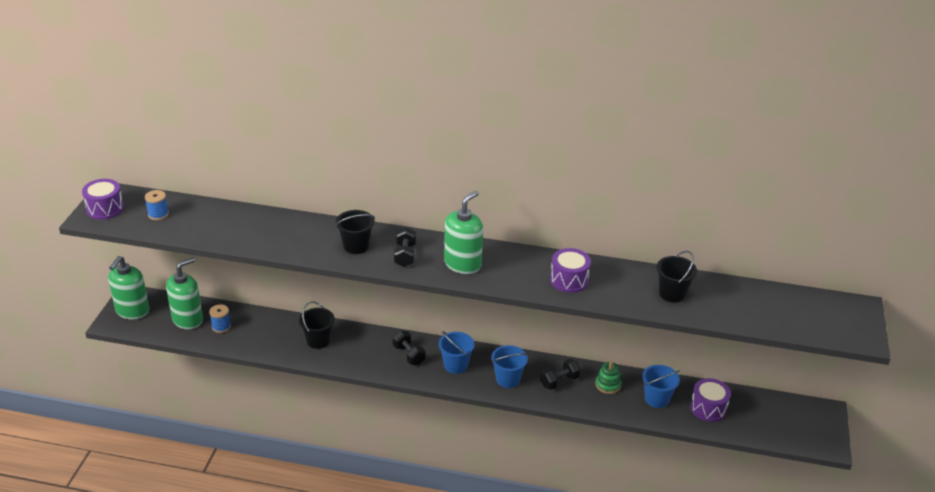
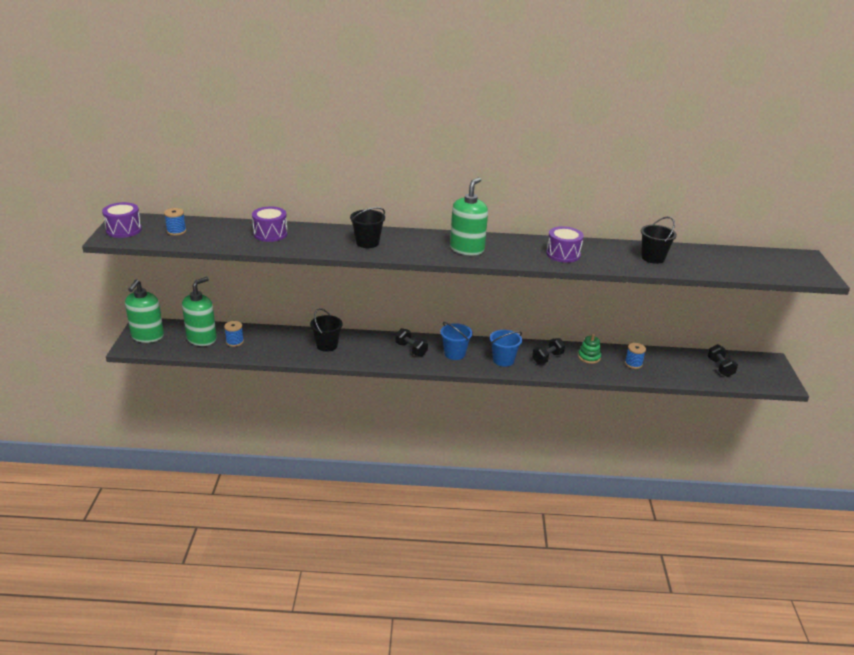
camera: 10 degrees left, 5 degrees down
(405, 255) = (414, 246): black dumbbell -> black dumbbell (720, 367)
(657, 399) = (633, 364): blue bucket -> blue spool
(708, 408) = (677, 367): purple drum -> purple drum (270, 234)

